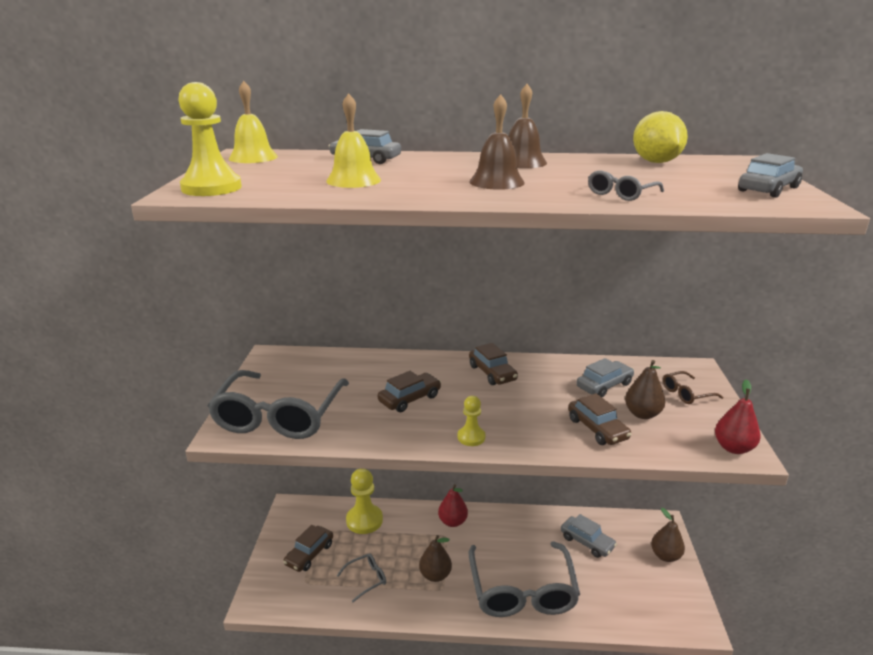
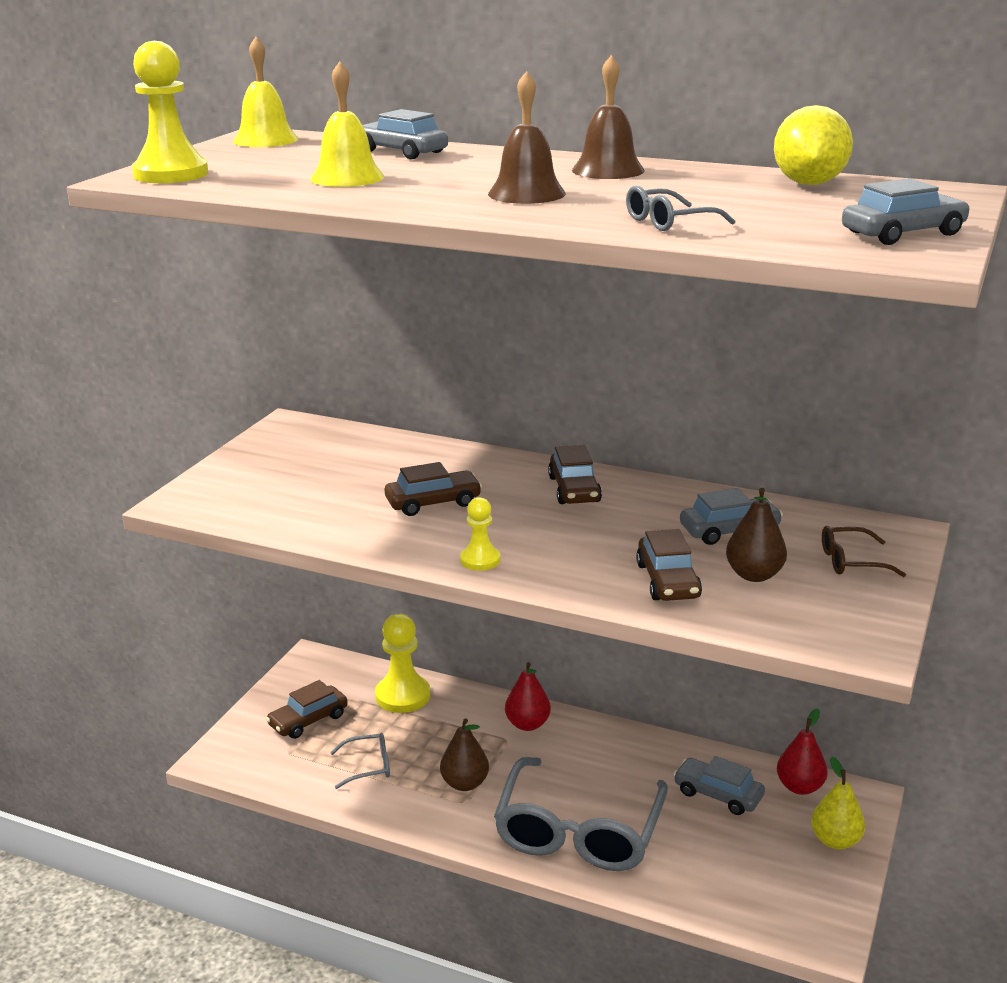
camera: 20 degrees right, 0 degrees up
(279, 416) = (253, 495): grey glasses -> none
(587, 542) = (718, 794): grey car -> grey car turned 150 degrees clockwise
(665, 556) = (835, 840): brown pear -> yellow pear
(733, 448) = (855, 639): red pear -> red pear (800, 787)

